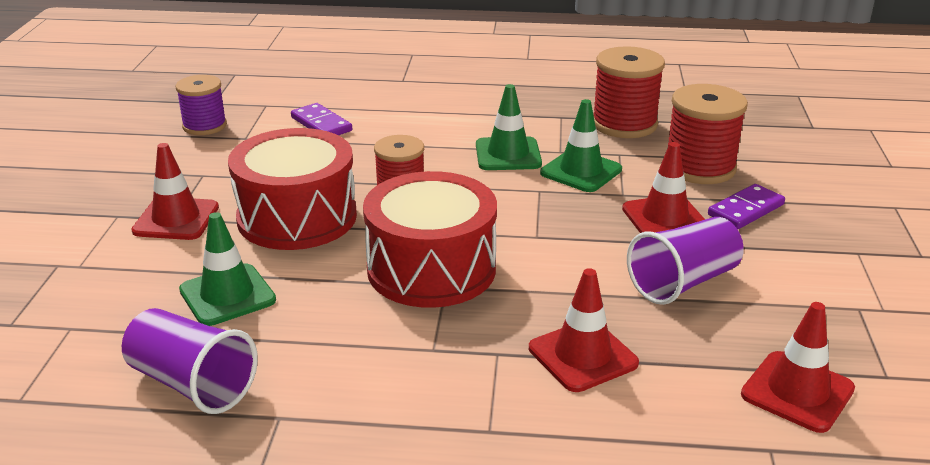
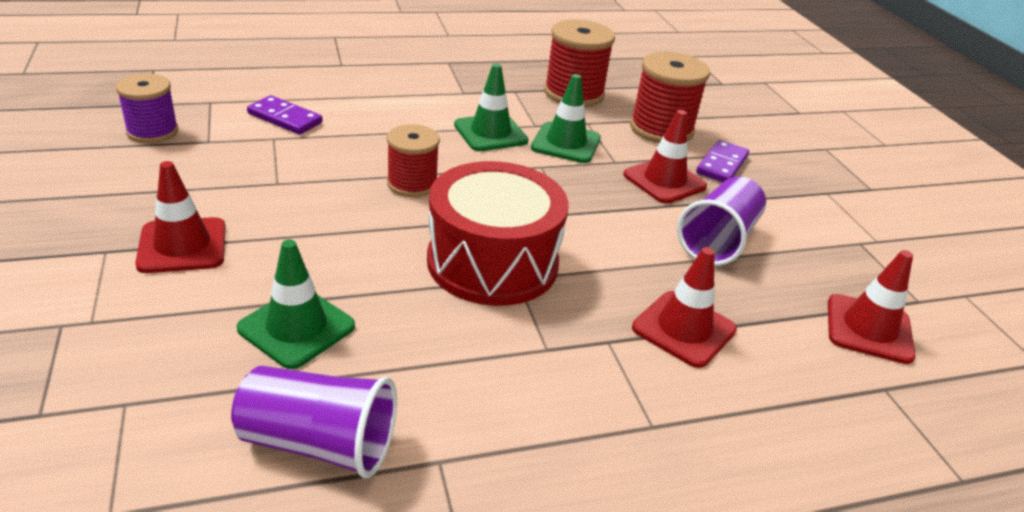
camera: 25 degrees left, 5 degrees up
(297, 217) = (320, 225): red drum -> none

